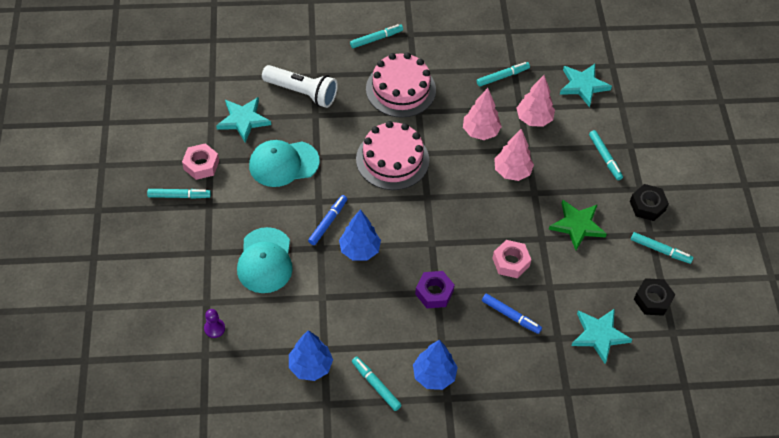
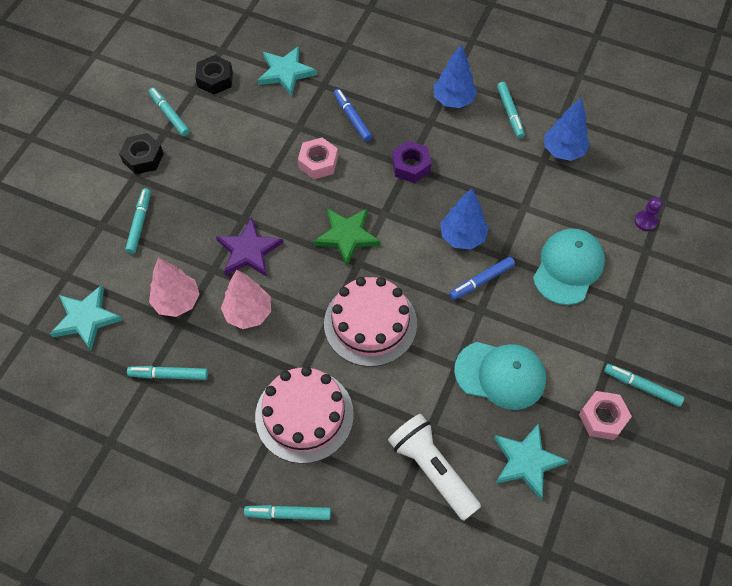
camera: 150 degrees left, 5 degrees up
(512, 171) = (249, 251): pink tree -> purple star
(577, 225) = (227, 168): green star -> green star (347, 236)

